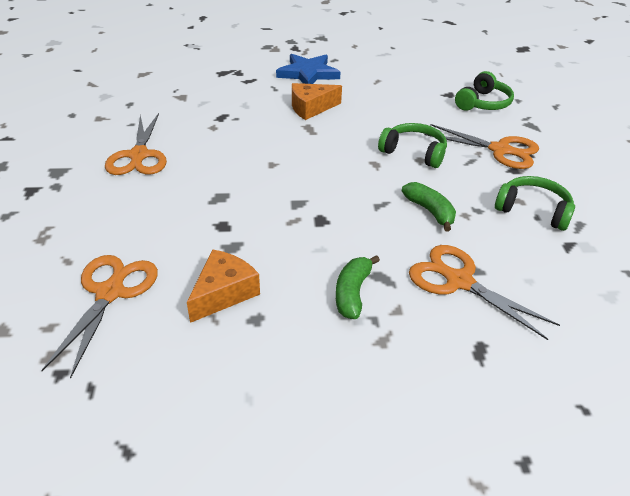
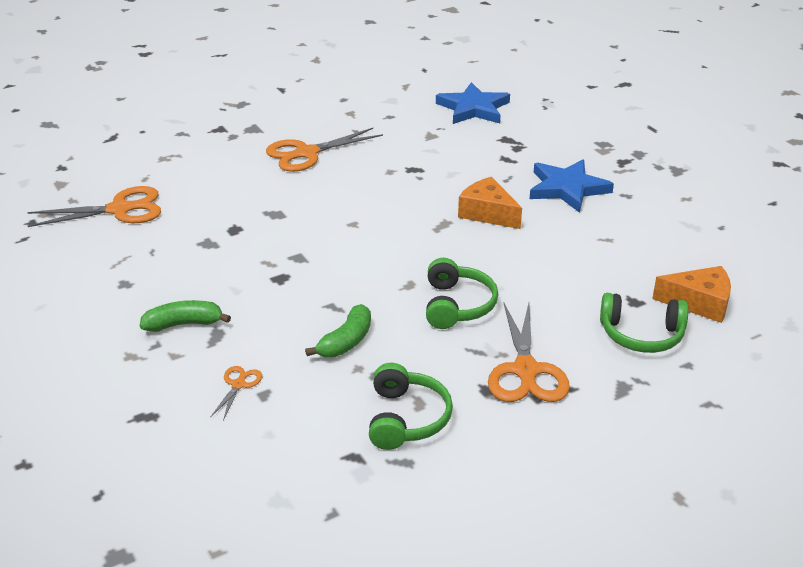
camera: 65 degrees right, 5 degrees down
(164, 70) = (473, 108): none -> blue star
(224, 293) = (147, 259): orange cheese -> orange cheese (699, 303)
(459, 281) = (238, 385): orange scissors -> orange scissors, size x0.48

